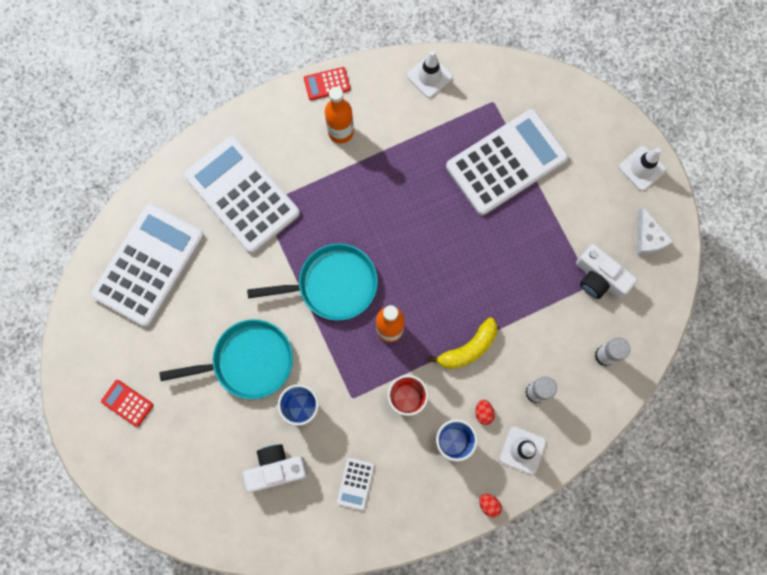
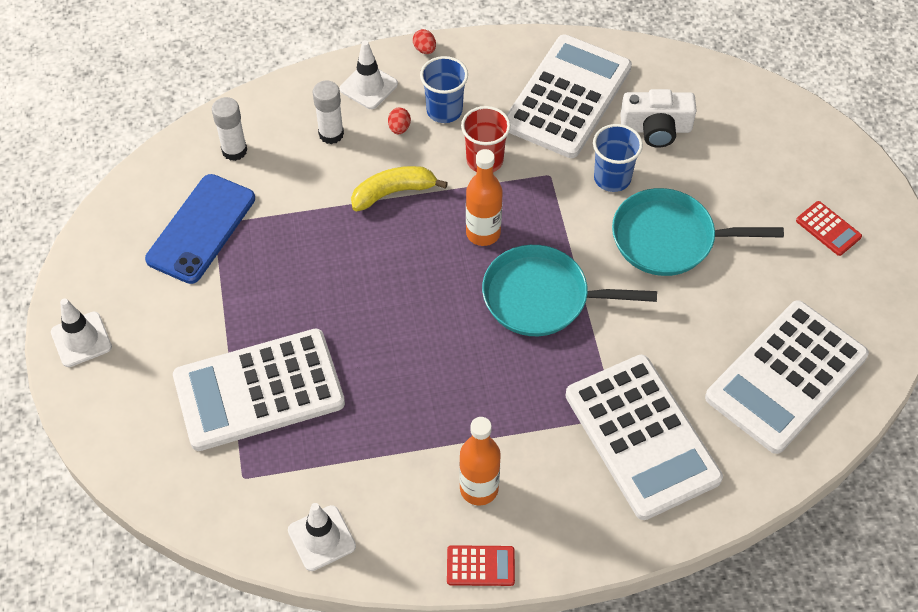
camera: 165 degrees left, 20 degrees down
(355, 483) = (567, 97): white calculator -> white calculator, size x2.48
(599, 278) = (201, 229): white camera -> blue phone
(648, 238) = (118, 257): white cheese -> none

